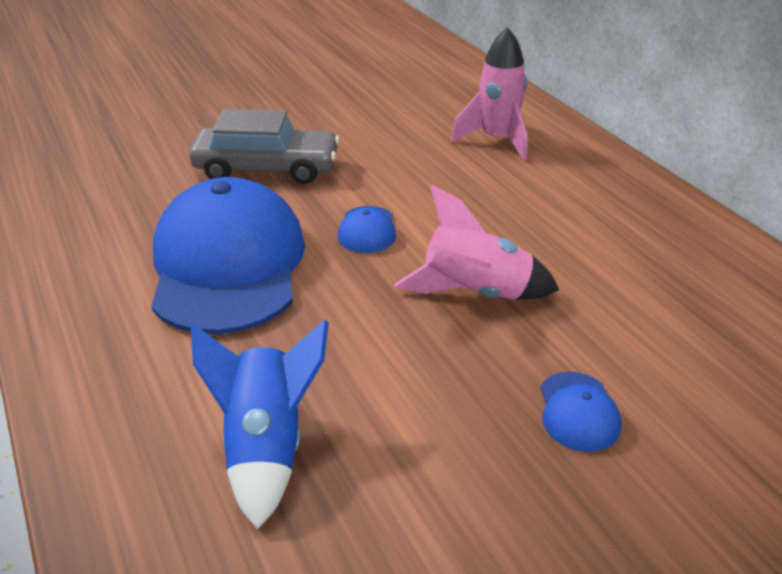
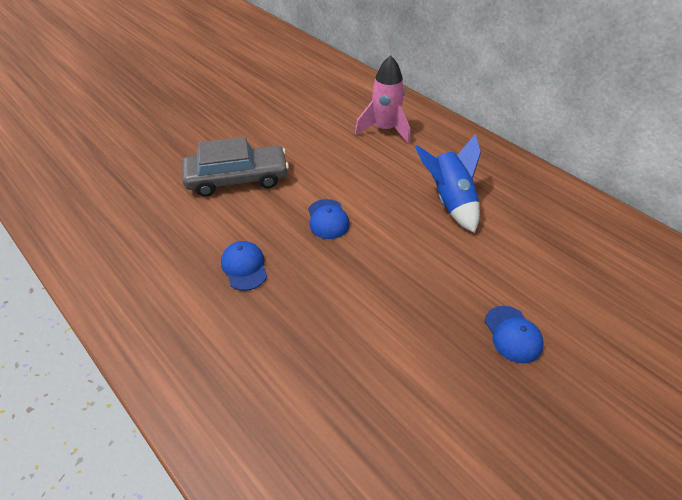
camera: 15 degrees left, 10 degrees up
(228, 265) = (244, 267): blue cap -> blue cap, size x0.40
(266, 448) = (332, 409): blue rocket -> blue rocket (450, 202)
(475, 293) = (417, 257): pink rocket -> none

